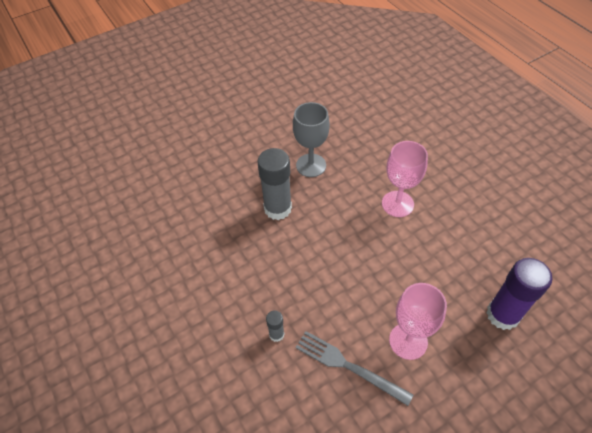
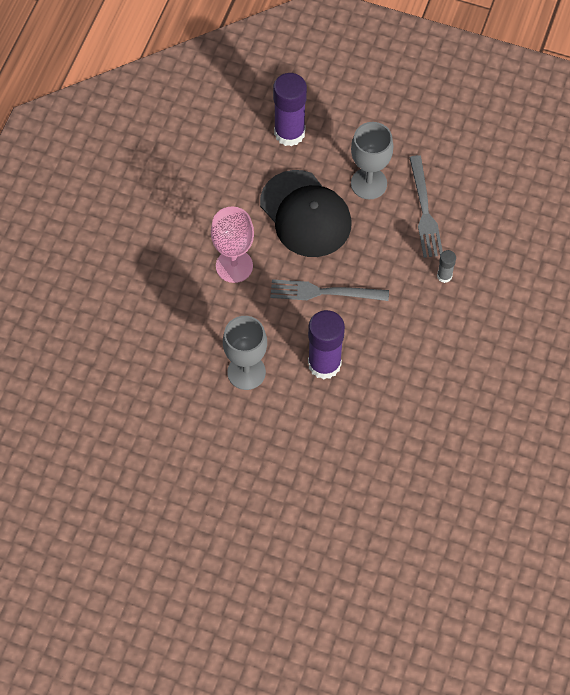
camera: 130 degrees left, 10 degrees up
(277, 208) = (324, 364): grey glue stick -> purple glue stick
(332, 243) = (324, 292): none -> grey fork
(408, 341) = (368, 183): pink goblet -> grey goblet
(410, 274) = (305, 214): none -> black cap

